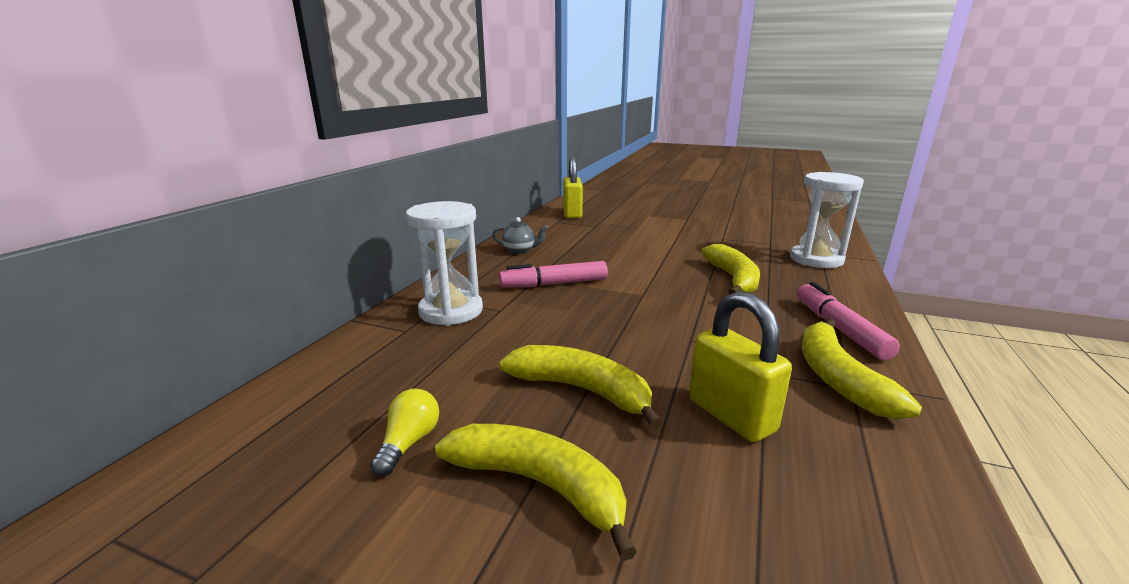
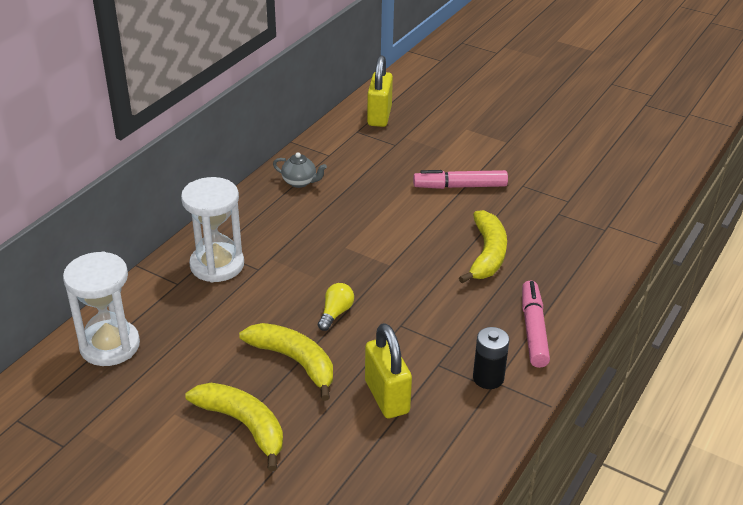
camera: 10 degrees right, 15 degrees up
(409, 443) = (171, 386): yellow light bulb -> yellow light bulb (335, 313)
(555, 284) = (316, 240): pink marker -> pink marker (460, 186)
(816, 259) = (594, 234): white hourglass -> white hourglass (110, 346)
(838, 378) = (488, 378): yellow banana -> black battery

